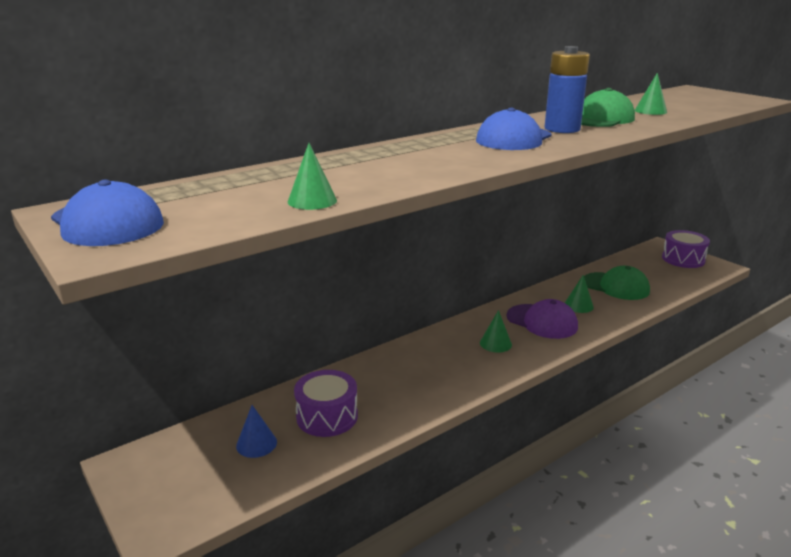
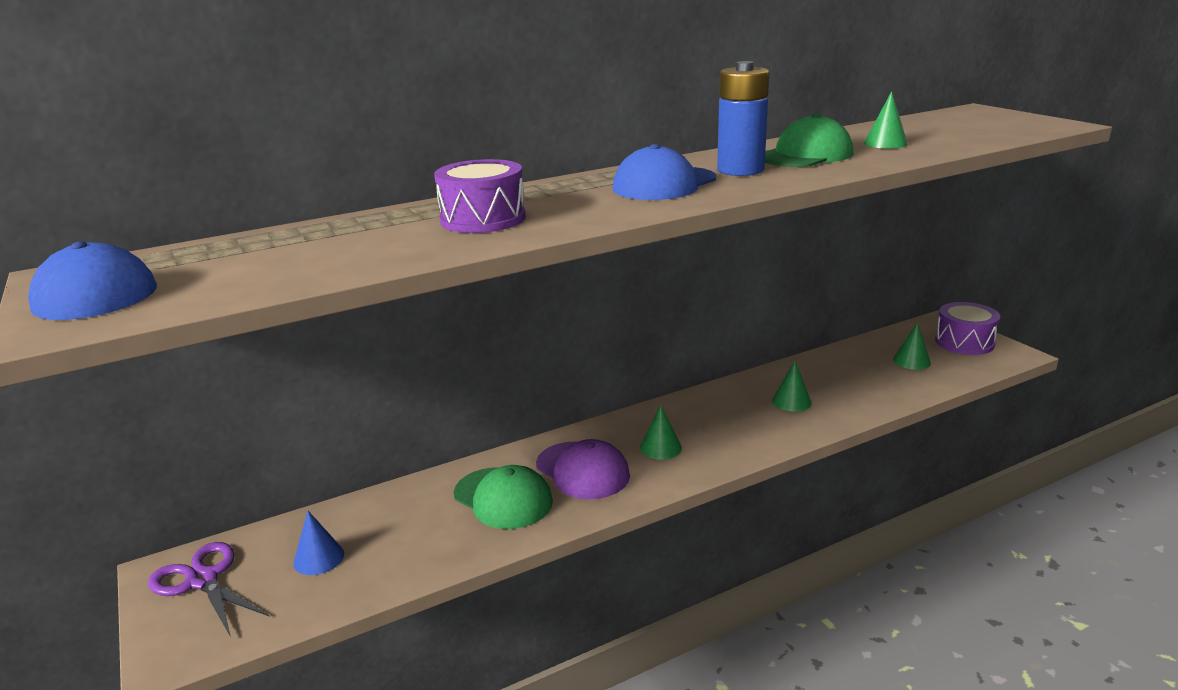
camera: 10 degrees right, 0 degrees up
(163, 468) = (203, 580): none -> purple scissors
(312, 201) = (343, 267): green cone -> green cone (911, 361)
(327, 416) = (414, 530): purple drum -> purple drum (483, 219)
(542, 321) = (733, 421): purple cap -> purple cap (582, 470)
(616, 286) = (853, 377): green cap -> green cap (503, 498)

